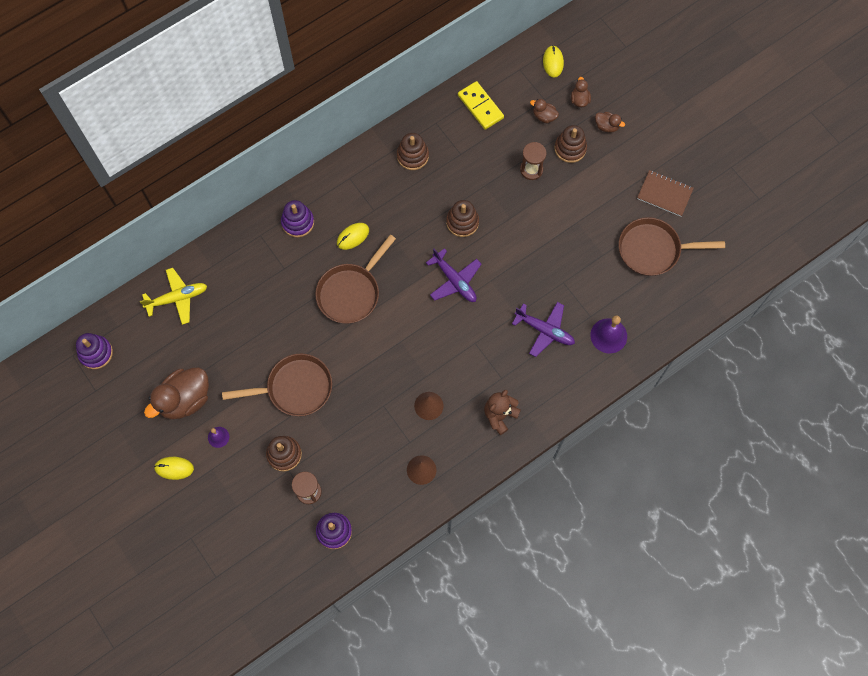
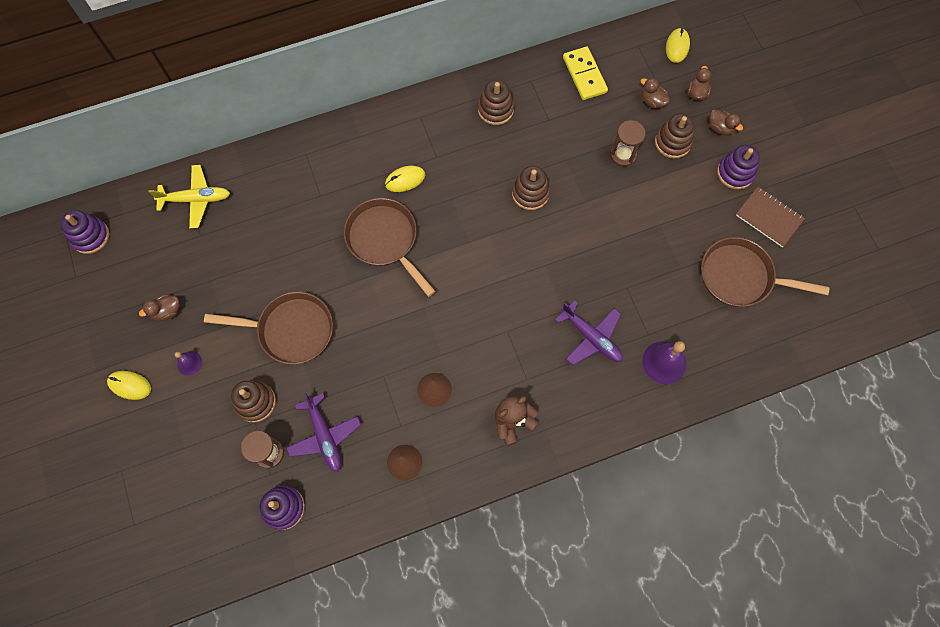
camera: 15 degrees right, 0 degrees up
(185, 399) = (167, 311): brown duck -> brown duck, size x0.47
(298, 222) = (350, 150): purple stacking toy -> purple stacking toy (735, 173)
(351, 292) = (385, 240): brown pan -> brown pan turned 90 degrees clockwise
(454, 281) = (504, 255): purple plane -> purple plane (324, 436)

